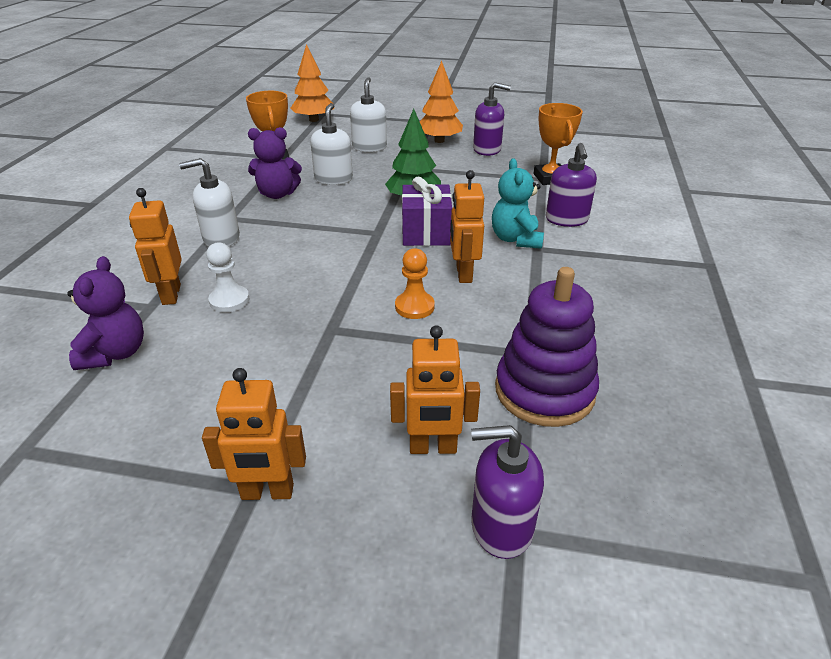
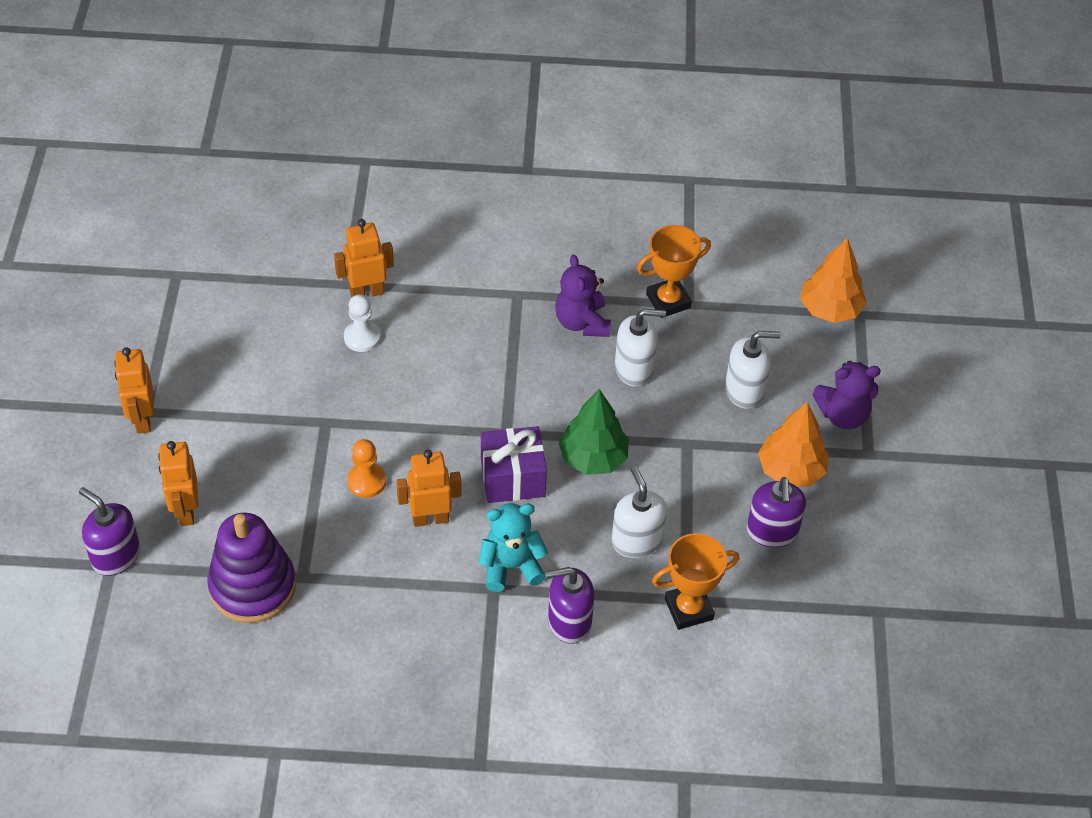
camera: 80 degrees right, 15 degrees up
(115, 353) = (281, 284): purple teddy bear -> purple teddy bear (843, 415)
(221, 238) = (472, 300): white soap dispenser -> white soap dispenser (636, 540)
(501, 526) = (115, 556): purple soap dispenser -> purple soap dispenser turned 45 degrees counterclockwise

